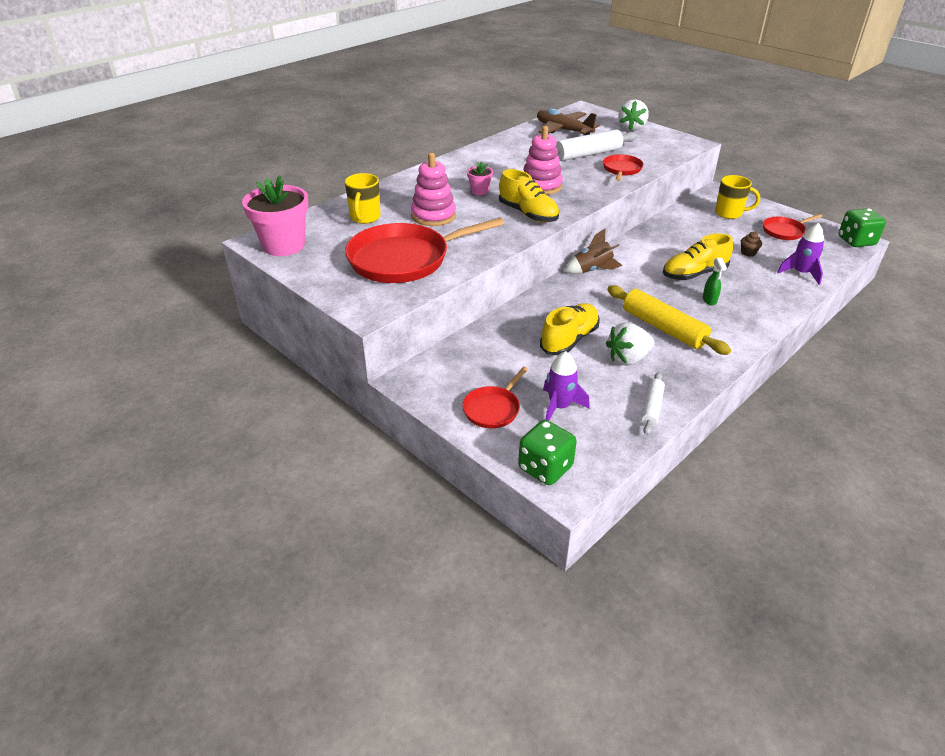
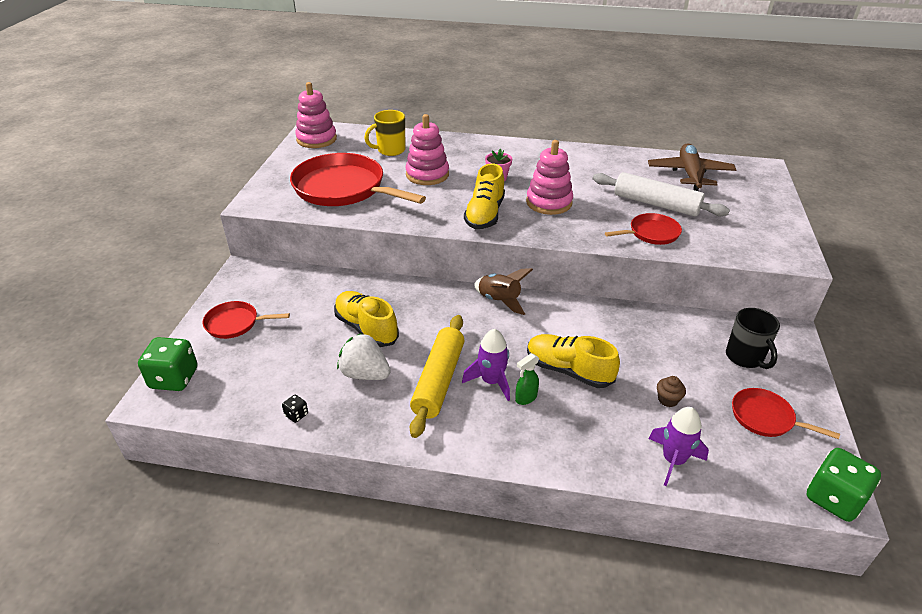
camera: 55 degrees right, 0 degrees up
(284, 245) = (316, 139): pink flower pot -> pink stacking toy
(559, 407) = (261, 357): purple rocket -> purple rocket (491, 381)
(569, 340) = (366, 328): yellow shoe -> yellow shoe turned 135 degrees counterclockwise
(631, 128) = (766, 208): white strawberry -> none
(651, 408) = (296, 415): white rolling pin -> black dice
(729, 213) = (745, 357): yellow mug -> black mug

